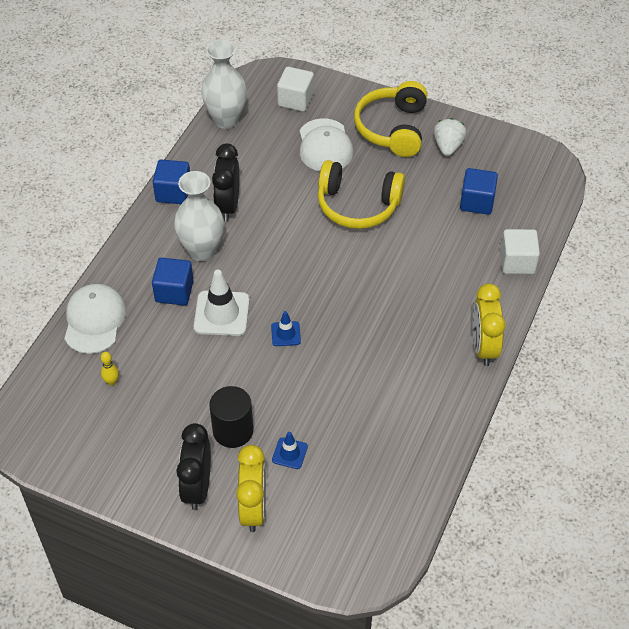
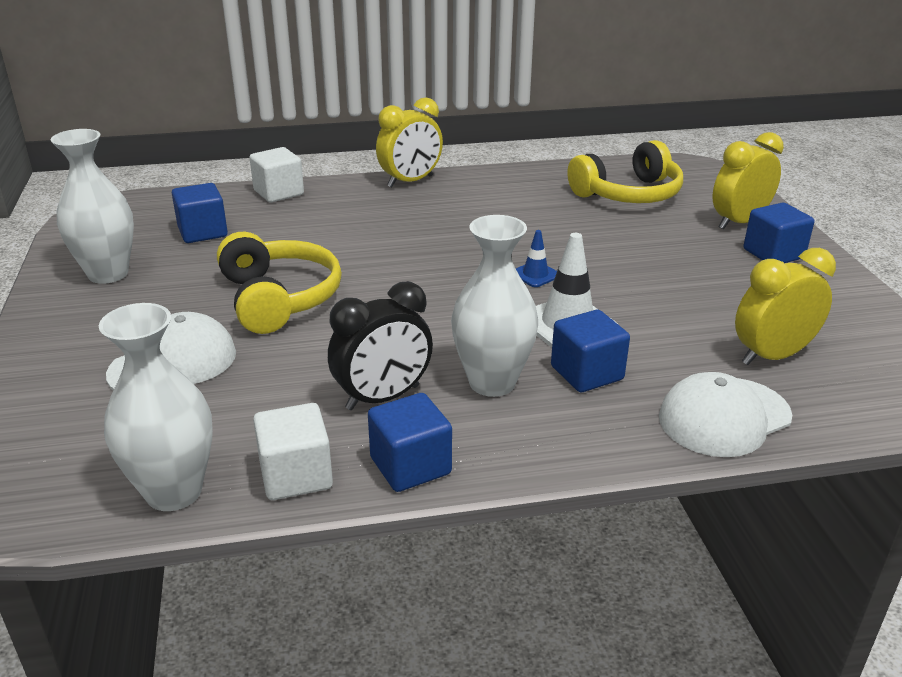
camera: 125 degrees left, 20 degrees down
(112, 382) = (772, 356): yellow bowling pin -> yellow clock
(197, 487) = (773, 254): black clock -> blue cube
(233, 431) = (690, 259): black cylinder -> none
(289, 453) = (661, 225): blue traffic cone -> none
(295, 100) = (67, 434): white cube -> white cube (296, 475)
(393, 128) = (93, 322): yellow headphones -> yellow headphones (628, 194)
(448, 146) = (108, 274): white strawberry -> white vase

